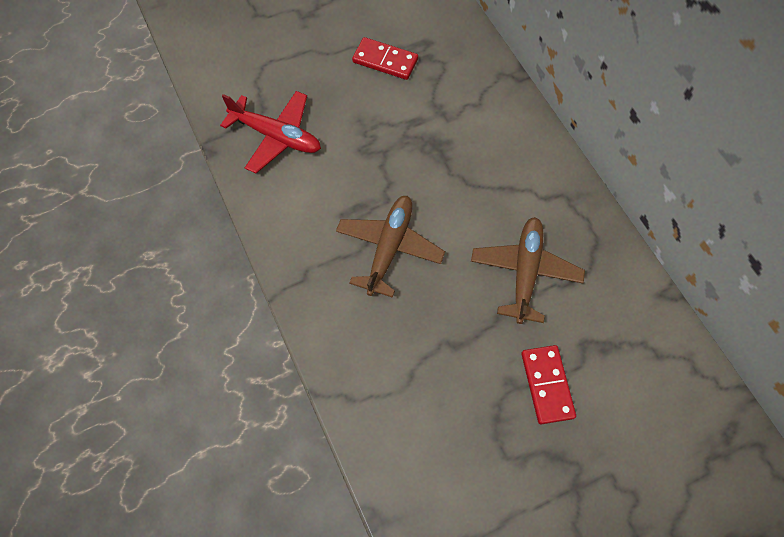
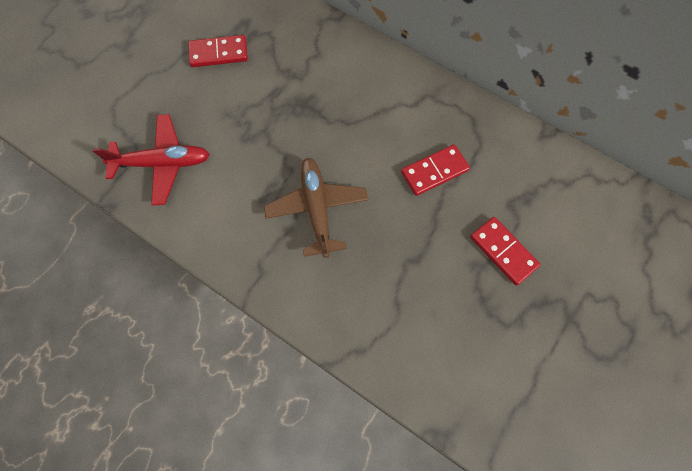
camera: 30 degrees left, 5 degrees up
(525, 272) = (434, 171): brown plane -> red domino

